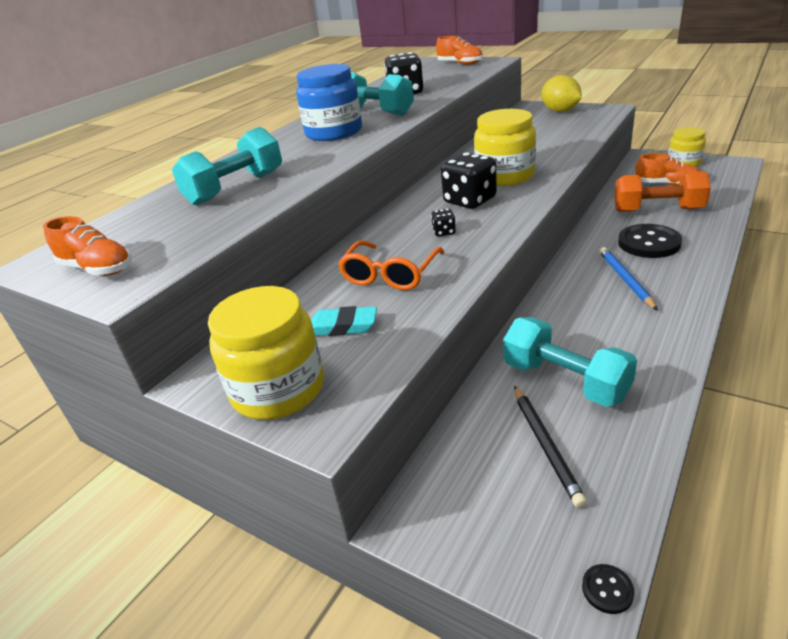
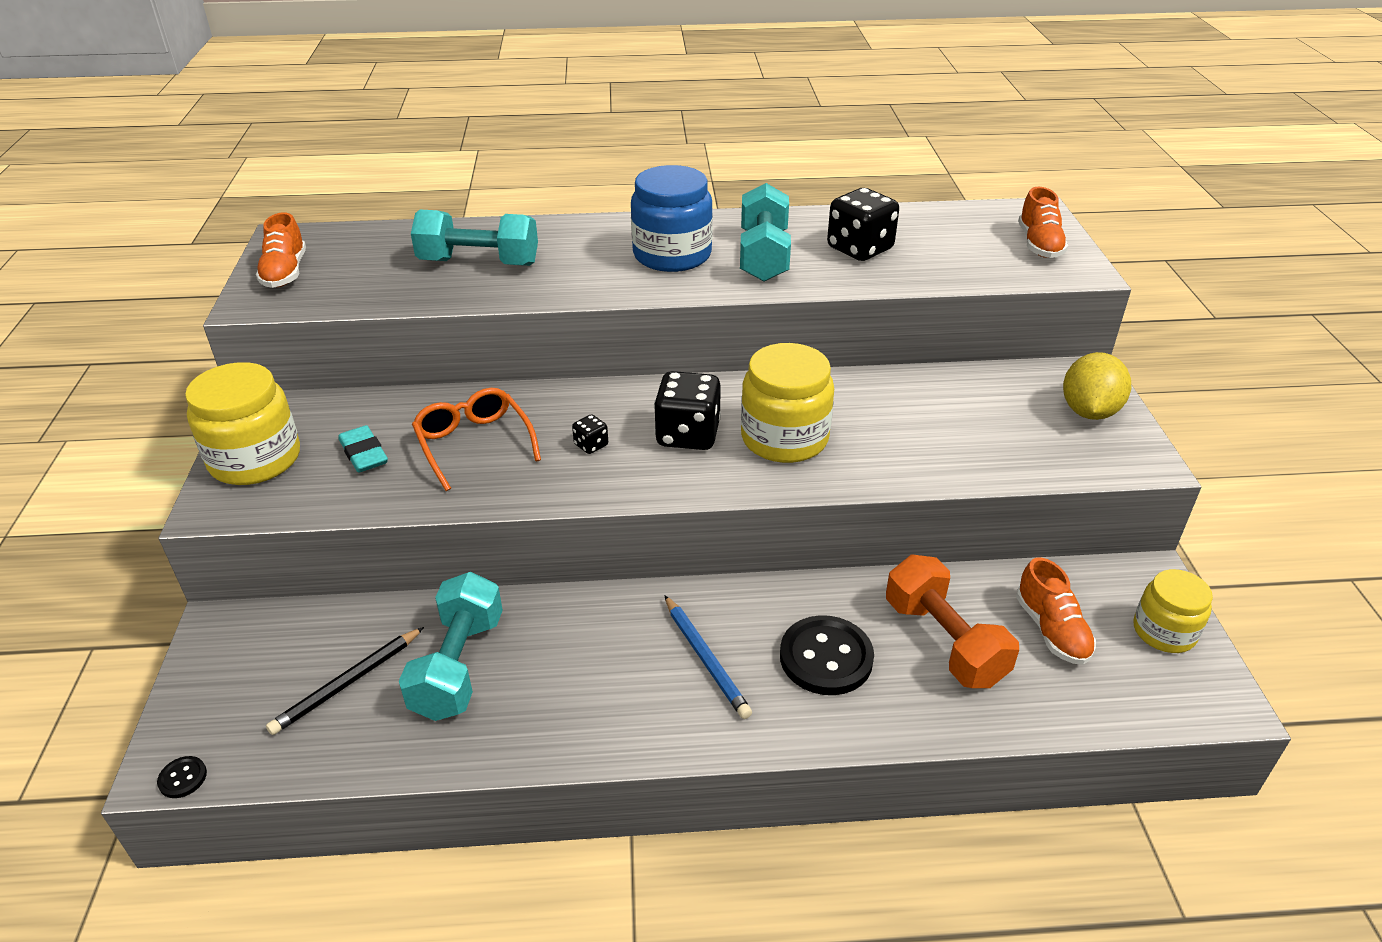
camera: 50 degrees right, 5 degrees up
(390, 275) = (474, 444): orange glasses -> orange glasses turned 75 degrees clockwise
(625, 280) = (706, 659): blue pencil -> blue pencil turned 105 degrees clockwise

